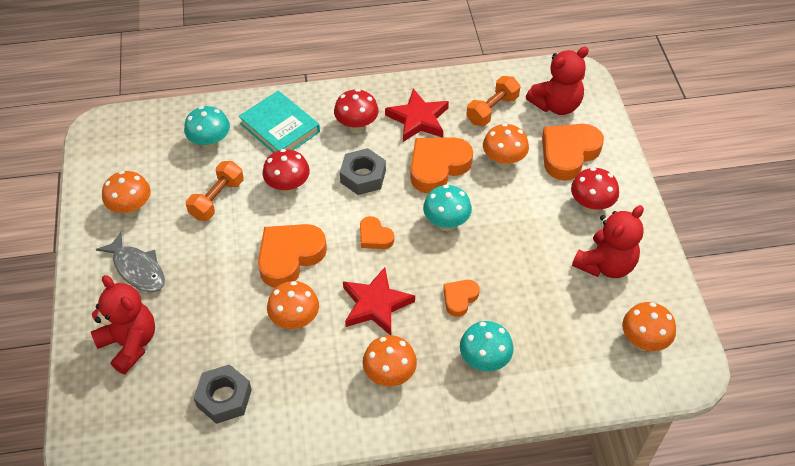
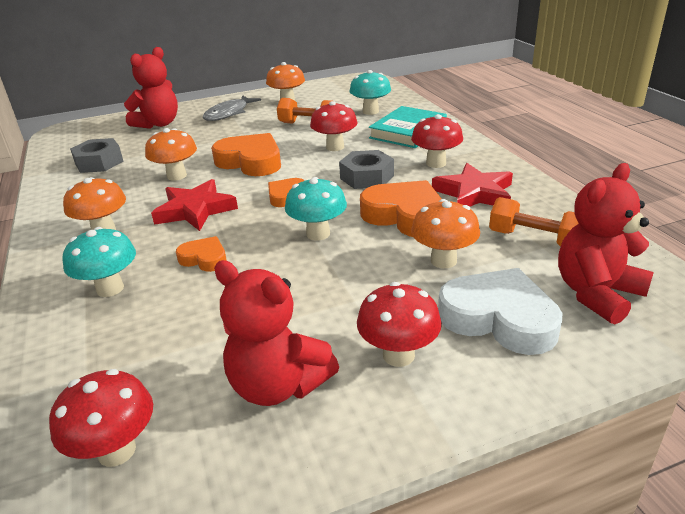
camera: 80 degrees right, 20 degrees down
(556, 105) = (596, 294): red teddy bear -> red teddy bear turned 90 degrees clockwise
(568, 154) = (499, 318): orange heart -> white heart
(643, 341) = (117, 451): orange mushroom -> red mushroom

